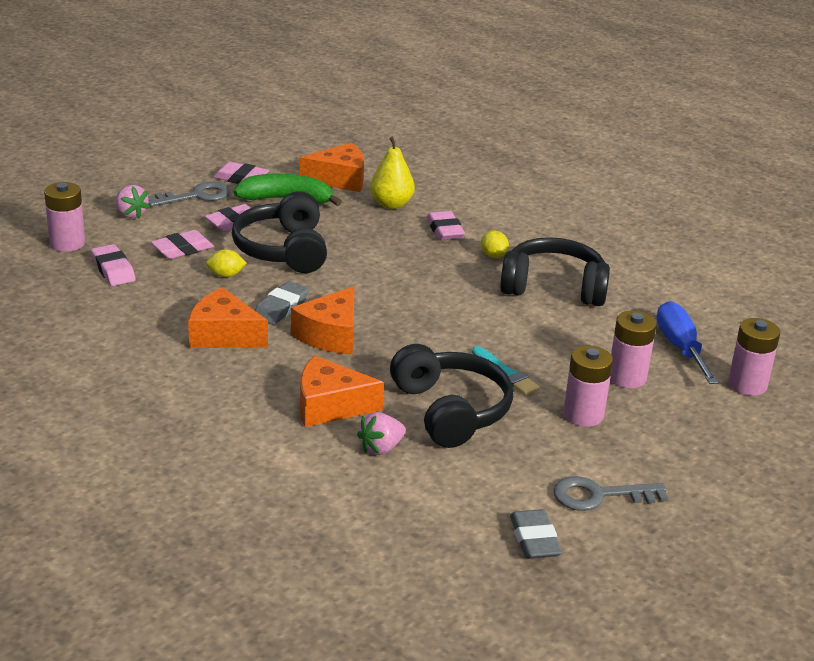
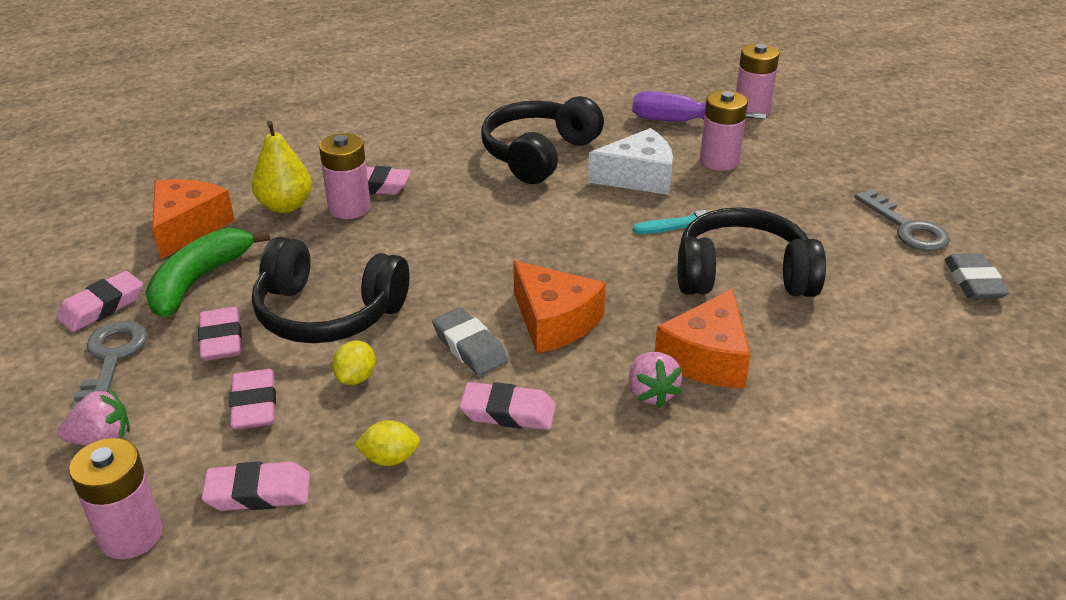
camera: 65 degrees left, 5 degrees up
(223, 335) = (508, 412): orange cheese -> pink eraser
(381, 448) = (801, 340): pink strawberry -> pink strawberry (651, 393)
(493, 255) = (452, 171): yellow lemon -> yellow lemon (390, 458)
(534, 539) = (973, 282): grey eraser -> grey eraser turned 75 degrees clockwise
(560, 340) = (638, 177): none -> white cheese
(583, 415) = (774, 200): pink battery -> pink battery (349, 208)
(599, 496) = (907, 228): grey key -> grey key turned 45 degrees counterclockwise
(680, 347) = (679, 122): blue screwdriver -> purple screwdriver

